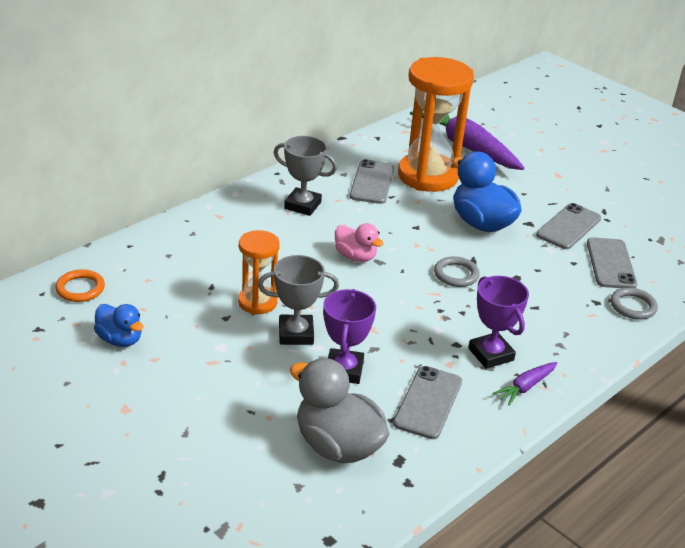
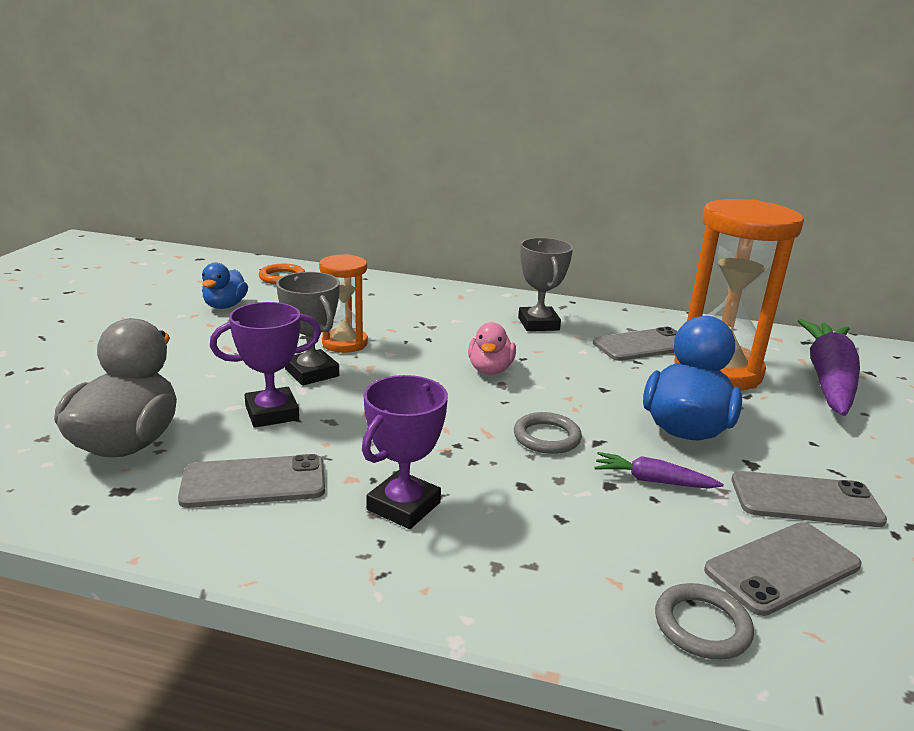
camera: 60 degrees right, 10 degrees down
(525, 387) = (356, 556): purple carrot -> purple carrot (652, 481)

